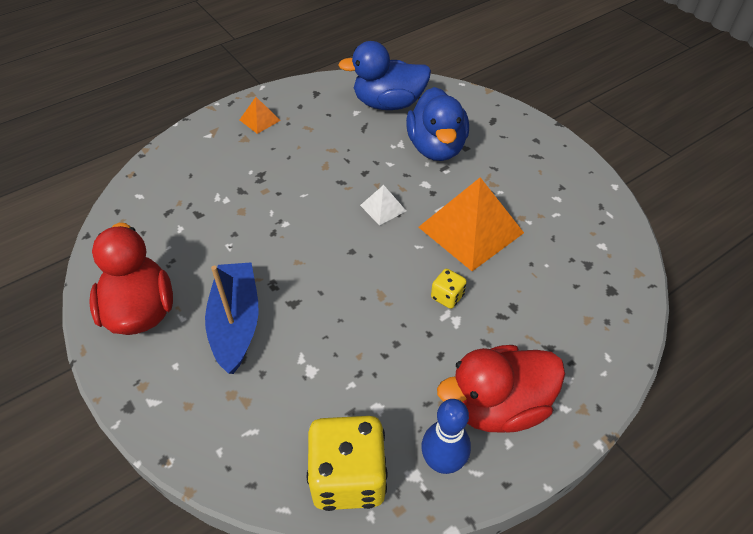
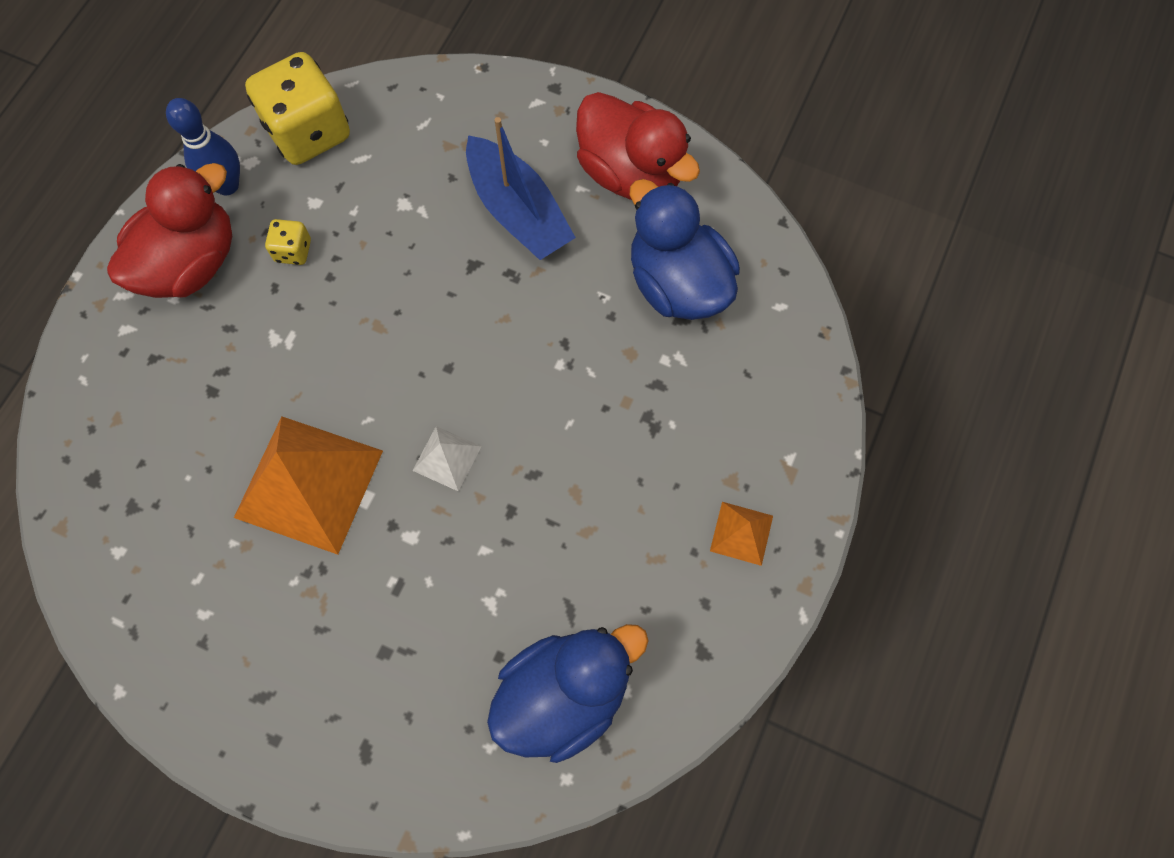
camera: 150 degrees right, 20 degrees up
(436, 147) = (430, 625): blue duck -> blue duck (677, 283)
(447, 296) = (297, 363): yellow dice -> yellow dice (293, 251)

